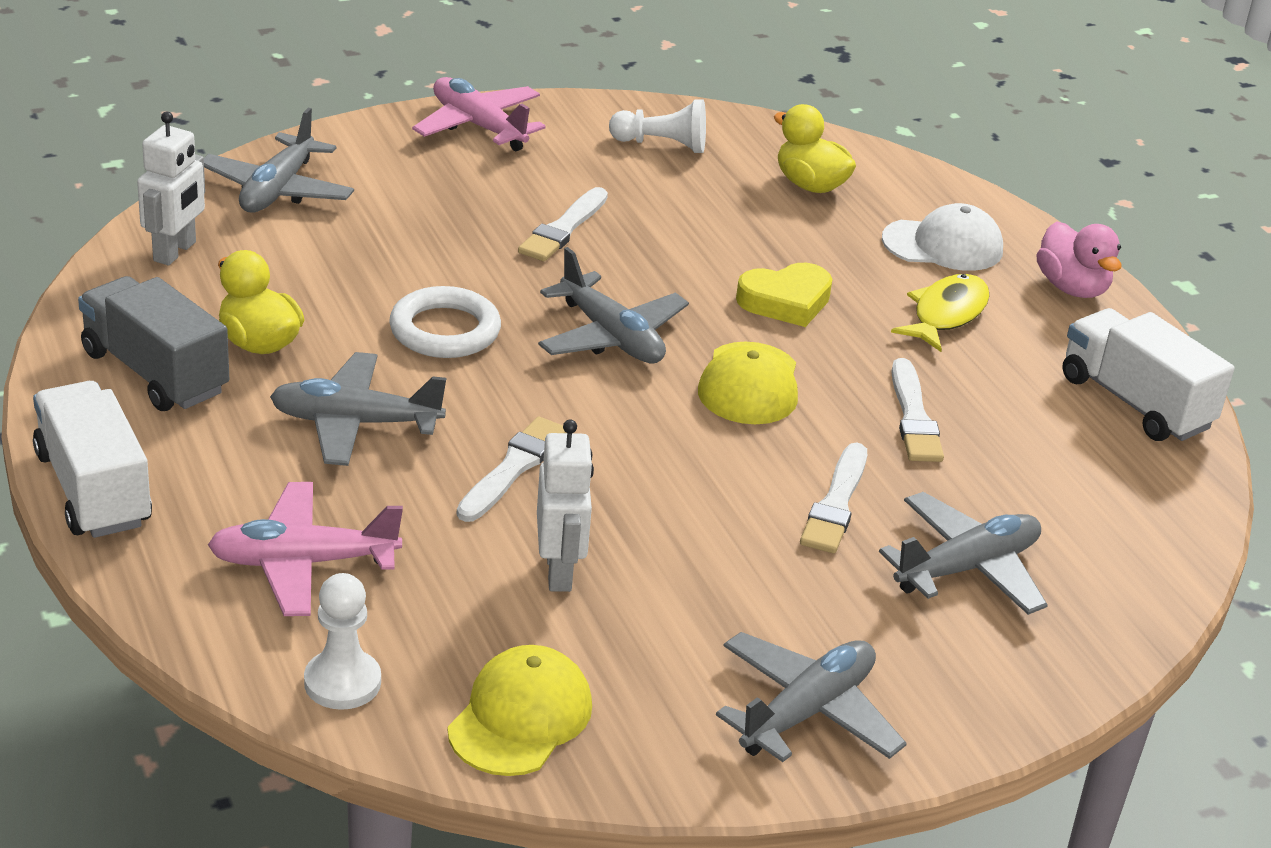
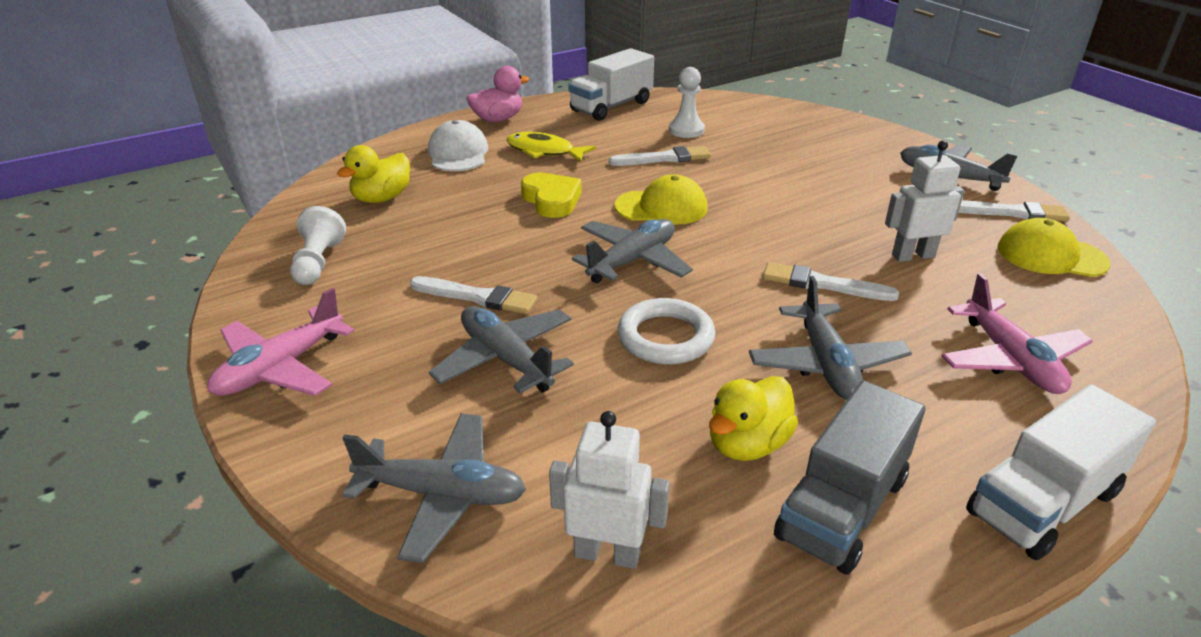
camera: 95 degrees left, 0 degrees up
(342, 682) = (1101, 322): white pawn -> white pawn (686, 130)
(836, 503) = (767, 177): white brush -> white brush (1010, 212)
(967, 568) = (793, 144): grey plane -> grey plane (506, 359)

